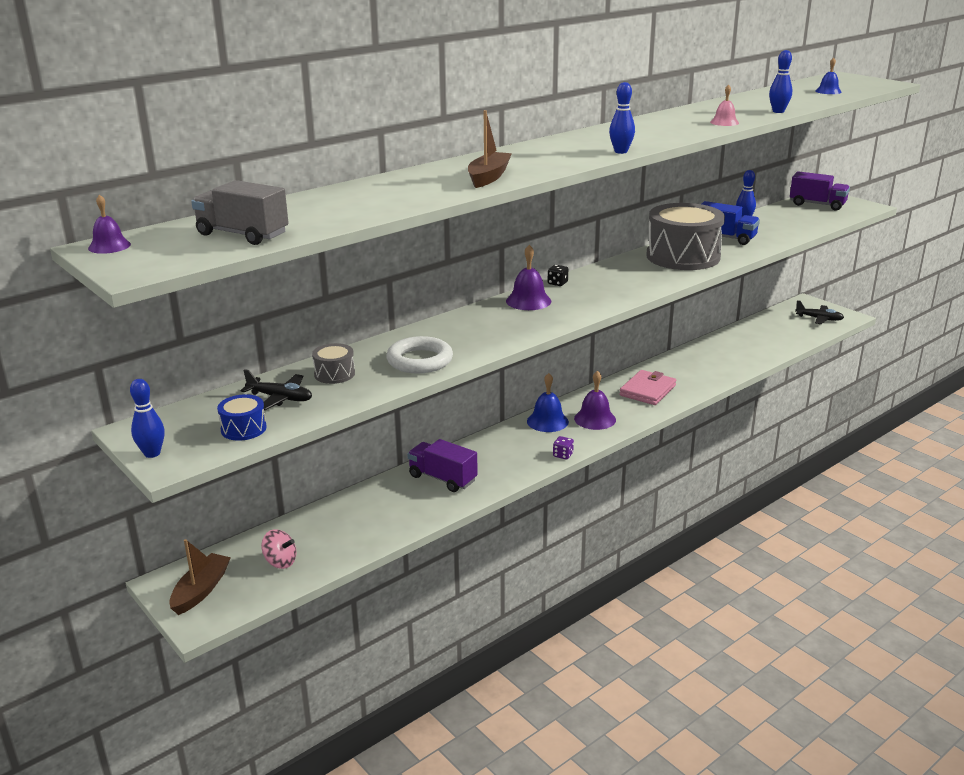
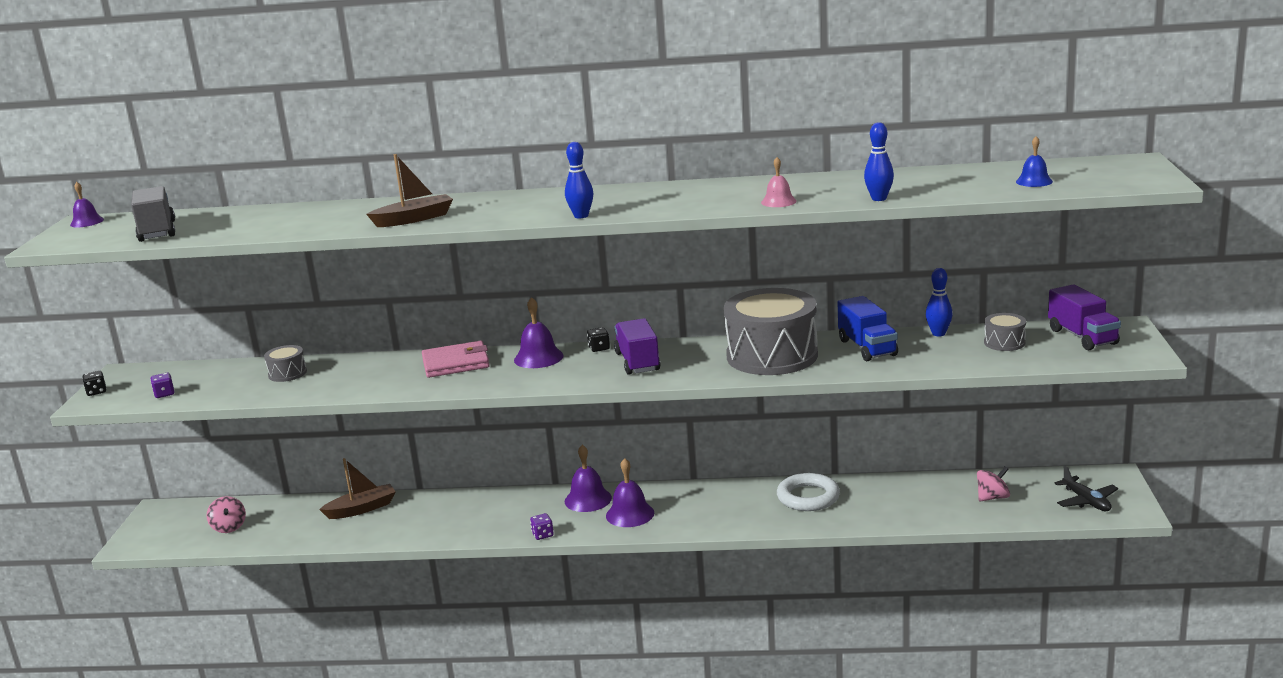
camera: 45 degrees right, 5 degrees down
(152, 453) = (96, 392): blue bowling pin -> black dice
(201, 590) = (162, 524): brown boat -> brown boat (362, 509)
(243, 429) = (164, 394): blue drum -> purple dice
(280, 398) = (224, 380): black plane -> none
(420, 360) = (355, 382): white ring -> white ring (808, 497)
(442, 478) = (424, 513): purple truck -> purple truck (637, 362)
(547, 421) = (588, 499): blue bell -> purple bell
(647, 390) = (729, 507): pink wallet -> pink wallet (456, 363)
(774, 333) = (992, 497): none -> pink spinning top
(788, 217) = (1004, 342): none -> grey drum

